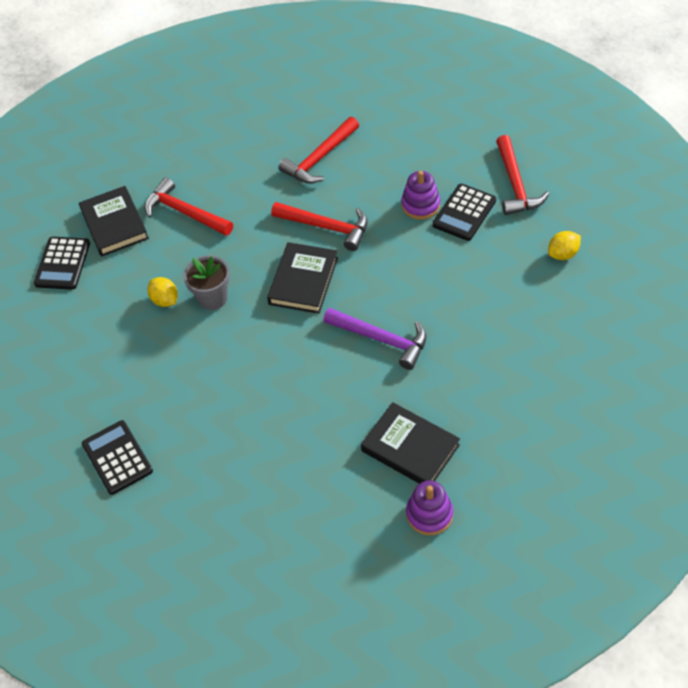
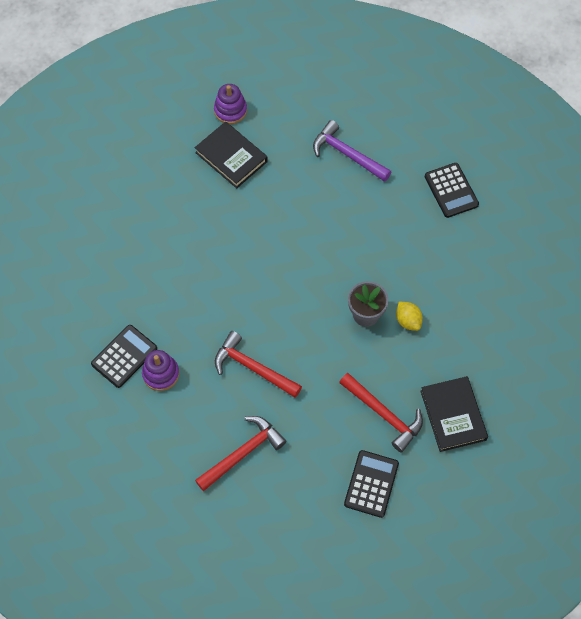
camera: 175 degrees left, 10 degrees up
(63, 263) = (502, 380): black calculator -> black calculator (371, 484)
(303, 281) = (284, 315): black book -> none
(381, 339) = (230, 247): purple hammer -> purple hammer (347, 154)
(515, 184) = (67, 378): red hammer -> none
(563, 254) = (56, 295): yellow lemon -> none

